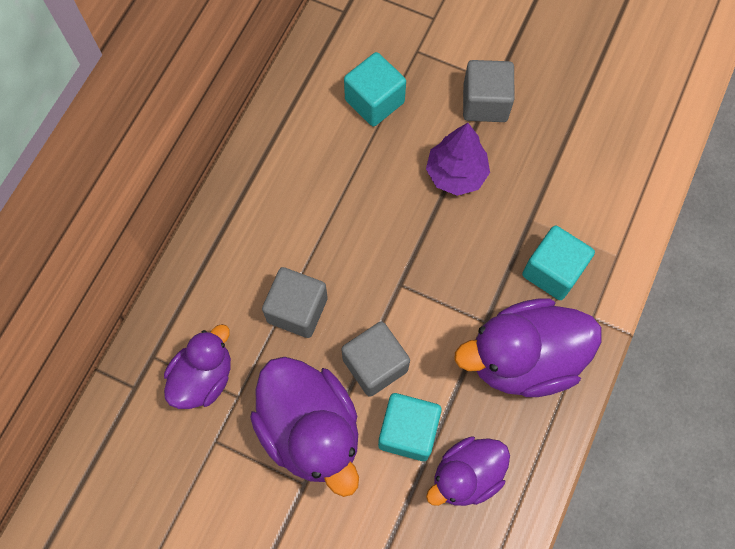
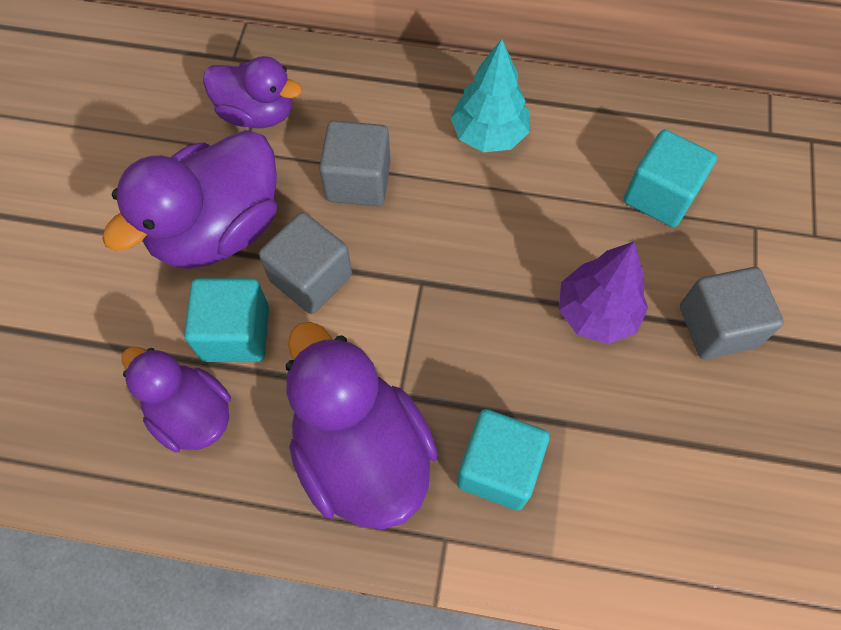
camera: 75 degrees right, 5 degrees down
(284, 201) = (488, 134): none -> turquoise tree

